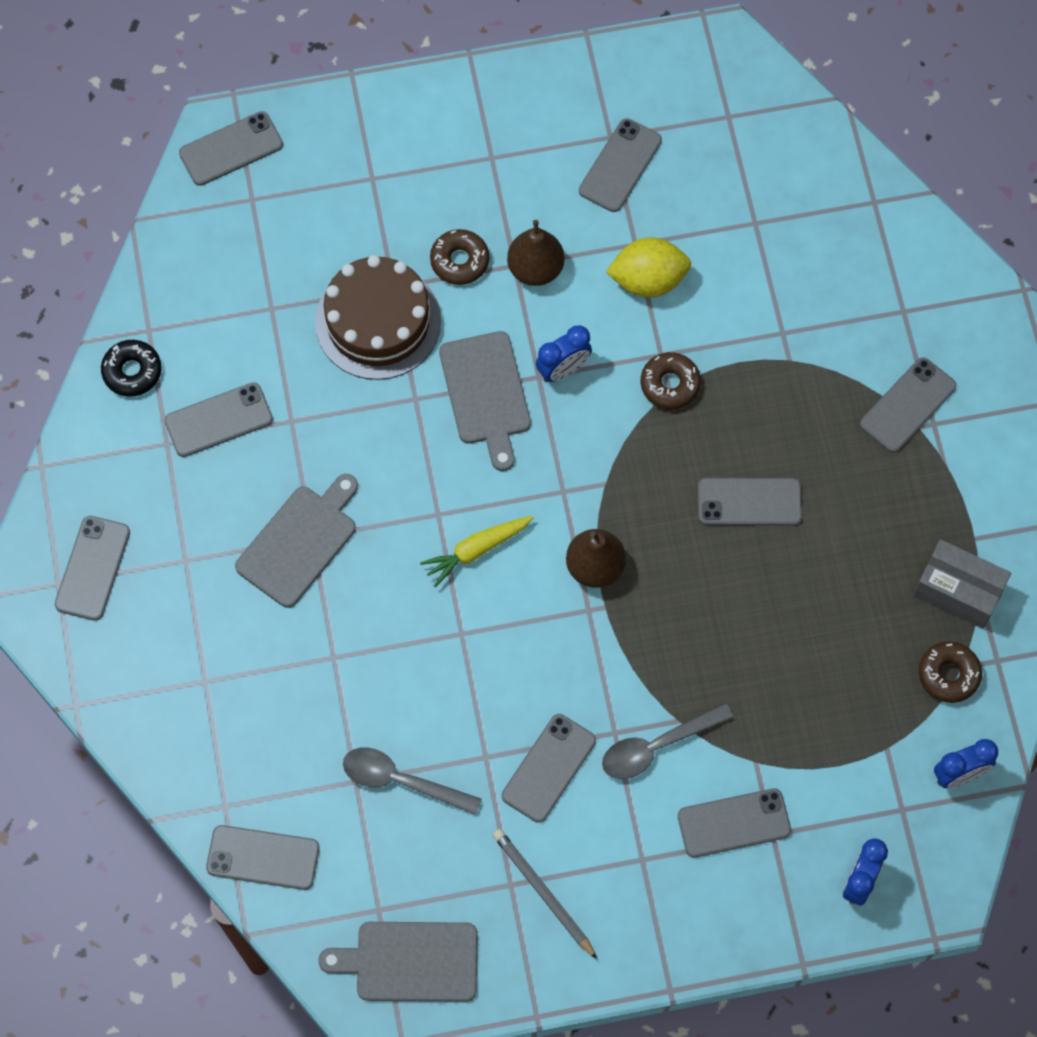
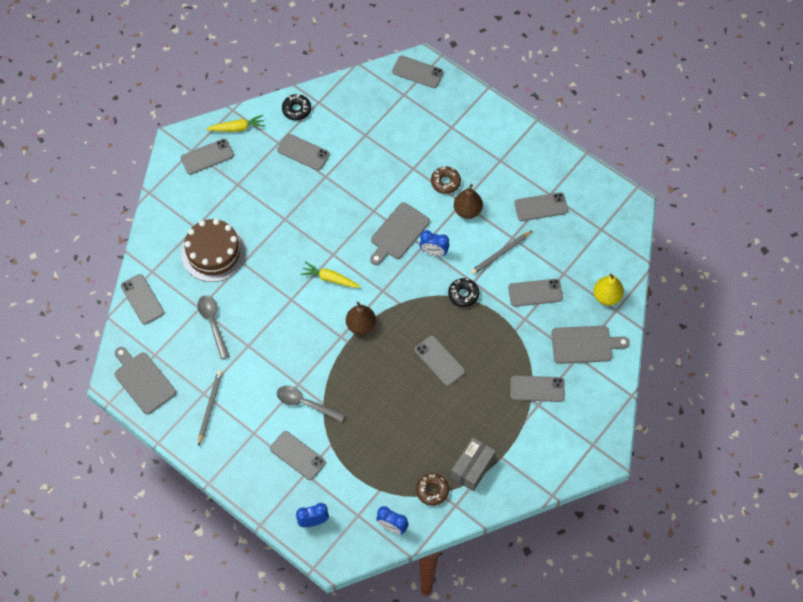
camera: 50 degrees right, 5 degrees down
(82, 483) = (237, 128): none -> yellow carrot
(300, 542) = (279, 216): grey cutting board -> grey cutting board (584, 344)
(378, 321) = (393, 174): brown cake -> brown cake (213, 253)
(548, 768) = (262, 371): grey phone -> grey phone (535, 293)
(648, 280) = (501, 253): yellow lemon -> grey pencil
(670, 384) = (463, 294): brown donut -> black donut
(842, 196) = (607, 296): none -> yellow pear
(958, 591) = (472, 468): grey box -> grey box turned 45 degrees clockwise

